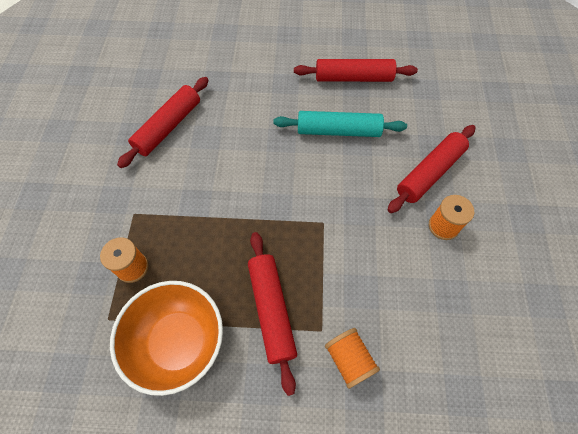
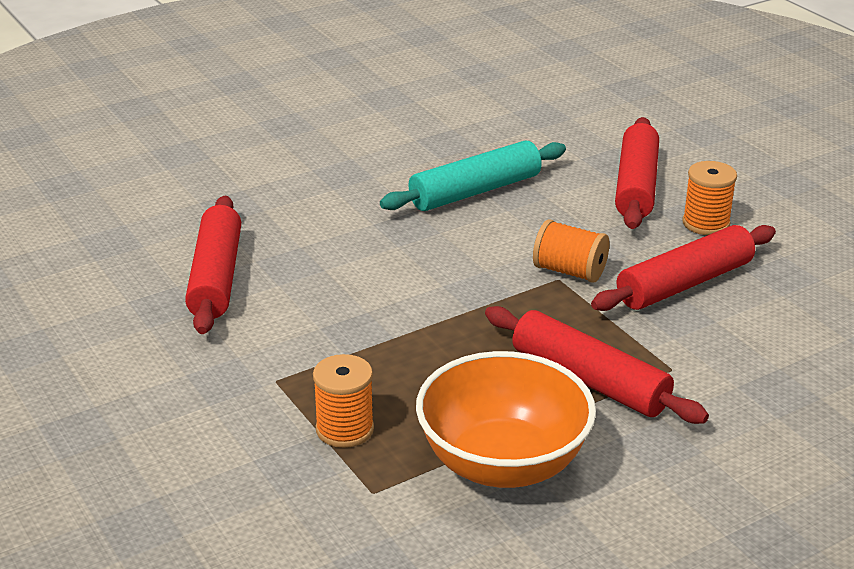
camera: 35 degrees left, 30 degrees down
(349, 360) = (733, 376): orange spool -> orange spool (569, 271)
(353, 78) = (434, 136): red rolling pin -> red rolling pin (684, 284)

